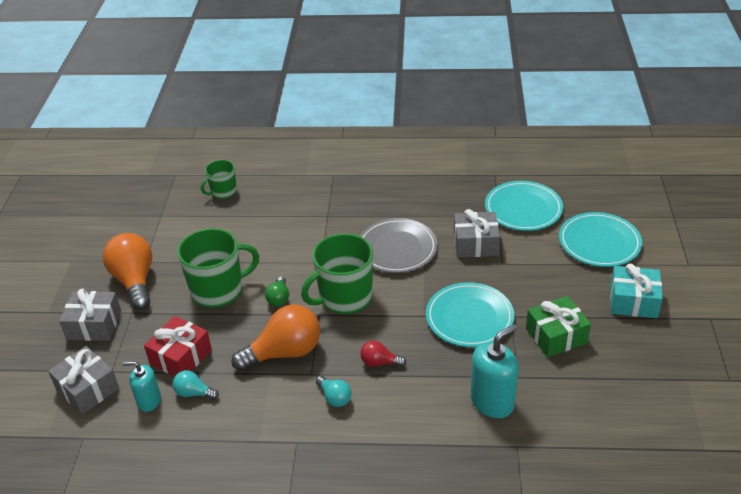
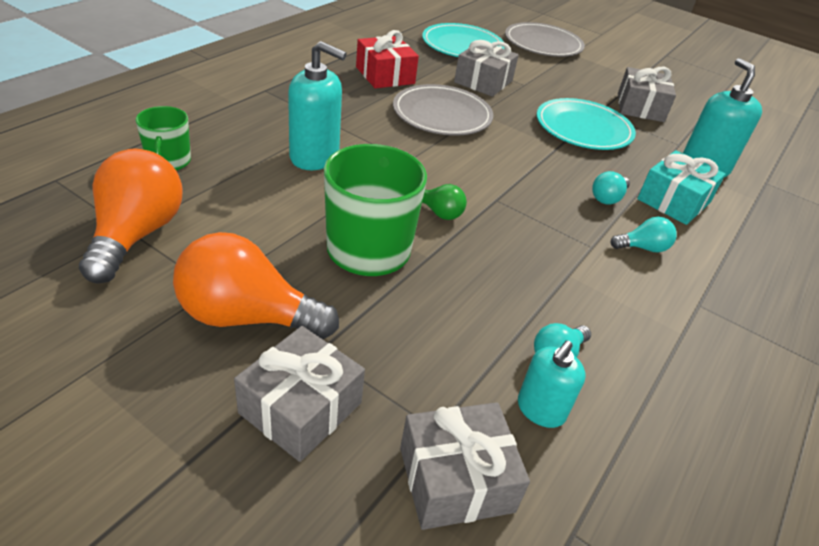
camera: 65 degrees left, 0 degrees up
(181, 357) = (471, 338): red gift -> red gift (385, 75)
(283, 229) = (314, 157): none -> turquoise soap dispenser
(284, 352) = (540, 249): orange light bulb -> orange light bulb (136, 234)
(344, 298) = (485, 173): green mug -> none
(379, 362) = (608, 198): red light bulb -> turquoise light bulb
(556, 335) = (640, 107): green gift -> grey gift
(599, 243) = (543, 44): turquoise plate -> grey plate
(633, 301) = (625, 66): turquoise gift -> turquoise gift (673, 201)

